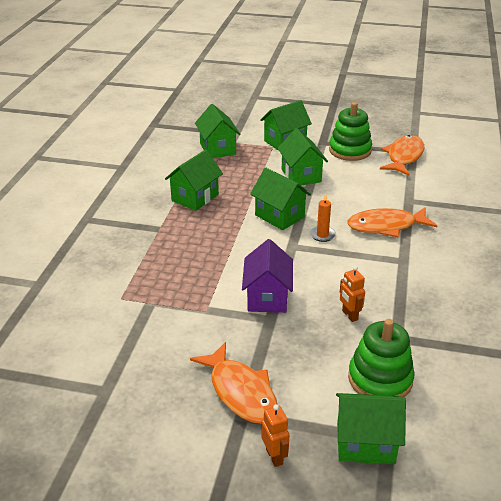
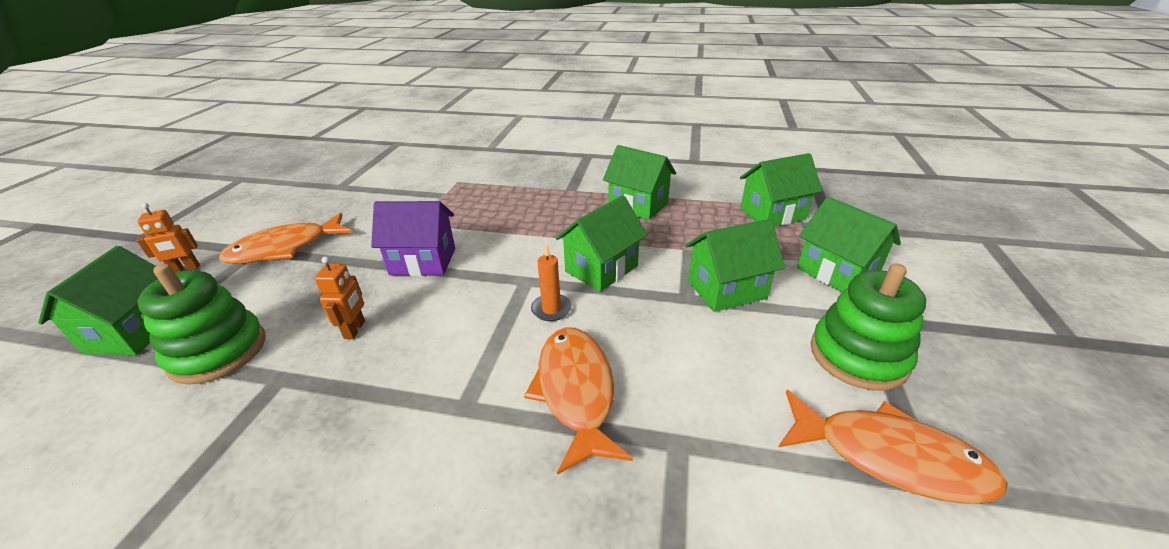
camera: 90 degrees right, 0 degrees up
(349, 315) = (355, 329): orange robot -> orange robot turned 120 degrees clockwise

